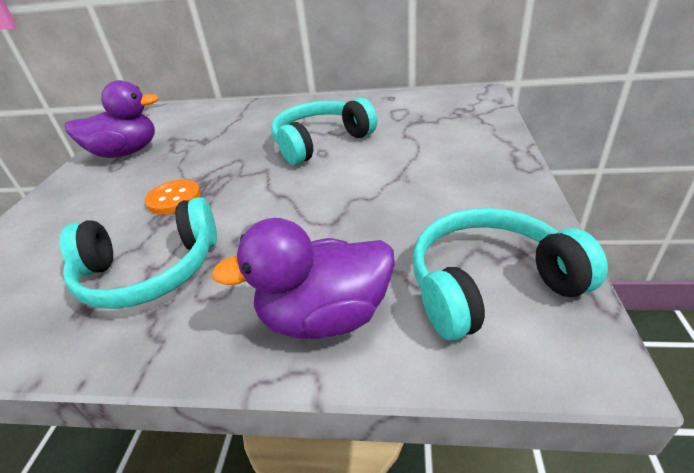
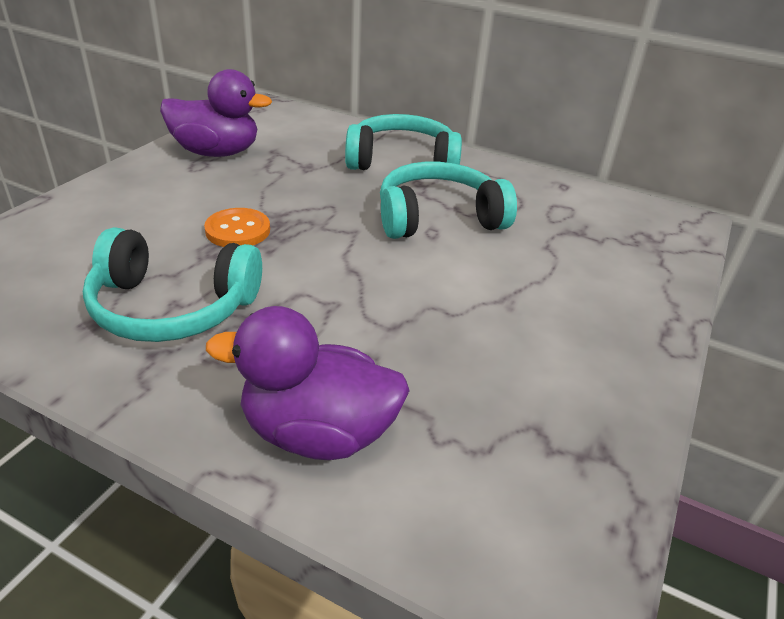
camera: 15 degrees right, 0 degrees up
(489, 284) = (519, 475): turquoise headphones -> turquoise headphones (402, 161)

